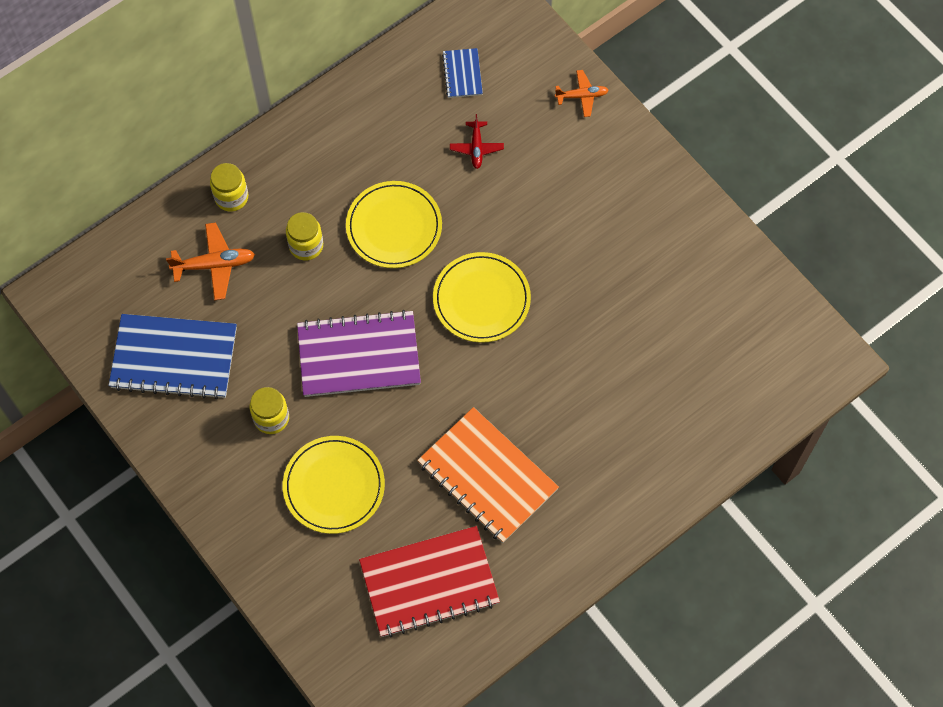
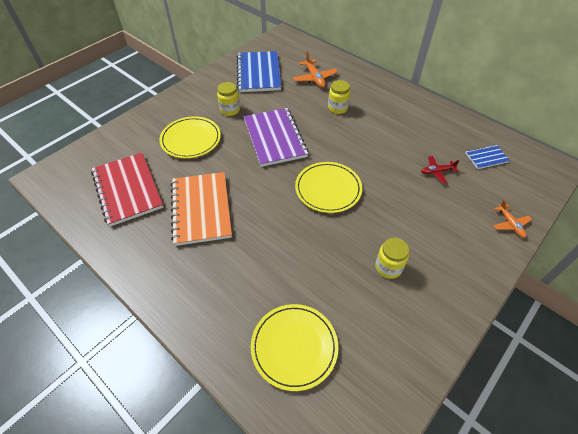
camera: 80 degrees right, 15 degrees down
(231, 197) = (356, 78): yellow jar -> yellow jar (388, 267)
(394, 227) = (364, 141): yellow plate -> yellow plate (294, 347)
(487, 476) = (201, 209): orange notebook -> orange notebook turned 45 degrees counterclockwise

